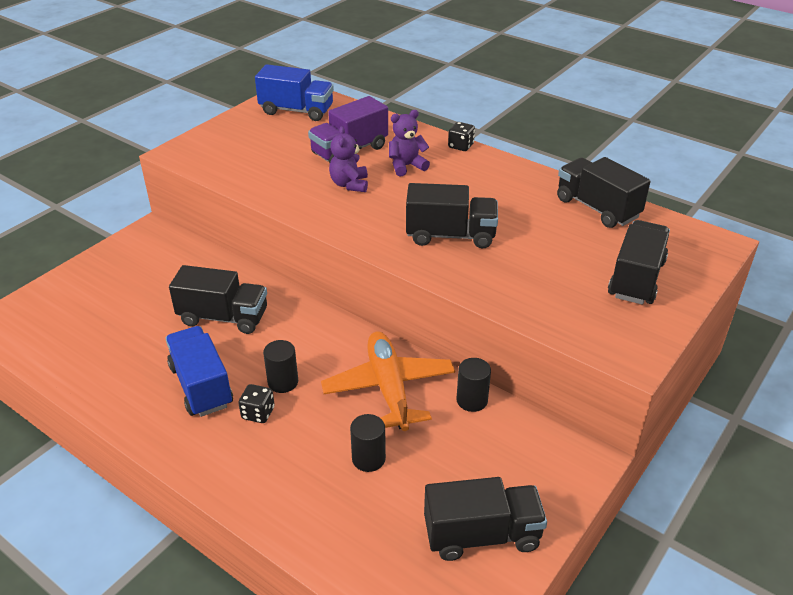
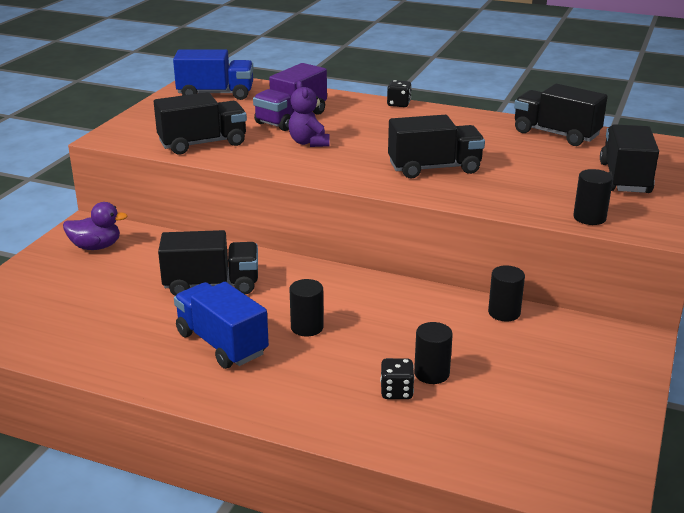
camera: 15 degrees left, 10 degrees down
(147, 256) = (96, 247): none -> purple duck
(258, 413) = (296, 356): black dice -> black dice (396, 391)
(389, 388) = (418, 316): orange plane -> none
(406, 166) = (356, 123): purple teddy bear -> none
(482, 535) = (577, 413): black truck -> black truck (203, 143)
(569, 326) = (589, 218): none -> black cylinder

